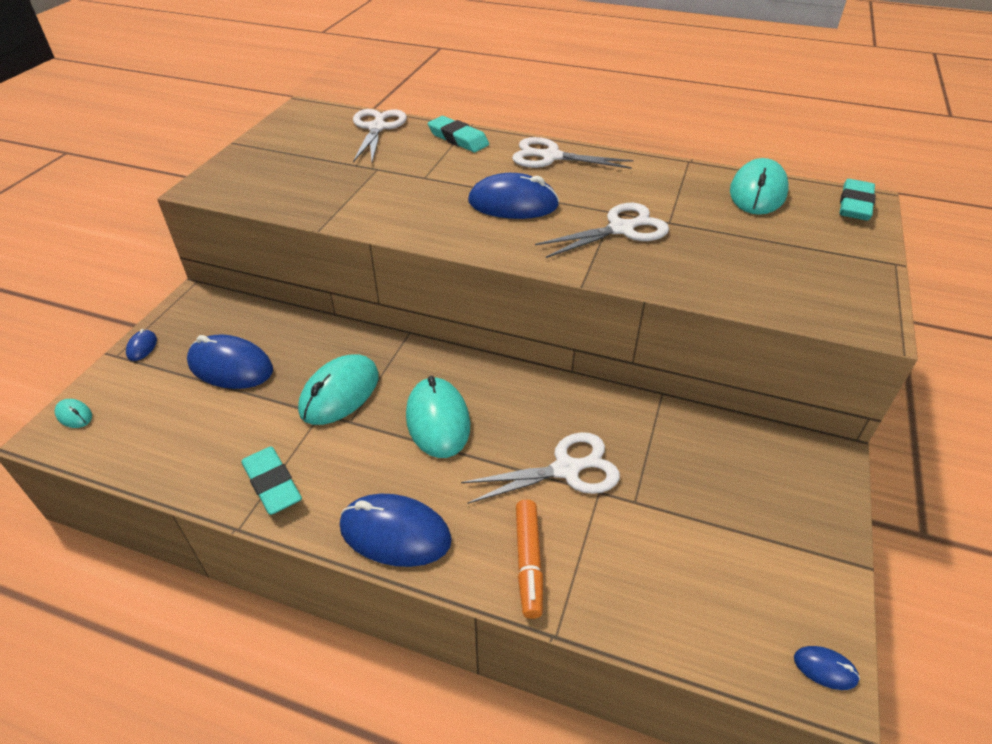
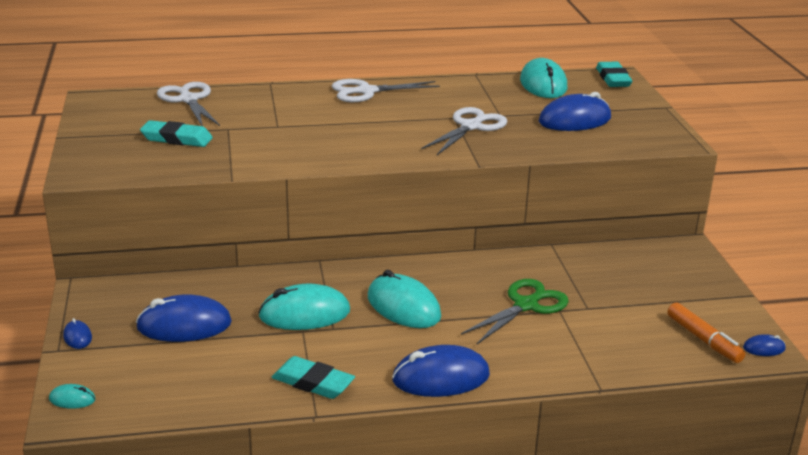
camera: 30 degrees left, 15 degrees down
(340, 393) = (304, 314): turquoise mouse -> turquoise mouse turned 75 degrees clockwise
(458, 139) = (273, 94): turquoise eraser -> turquoise eraser (177, 139)
(513, 204) = (372, 128): blue mouse -> blue mouse (574, 120)
(528, 562) = (548, 361): orange marker -> orange marker (703, 340)
(566, 469) = (526, 305): white scissors -> green scissors

